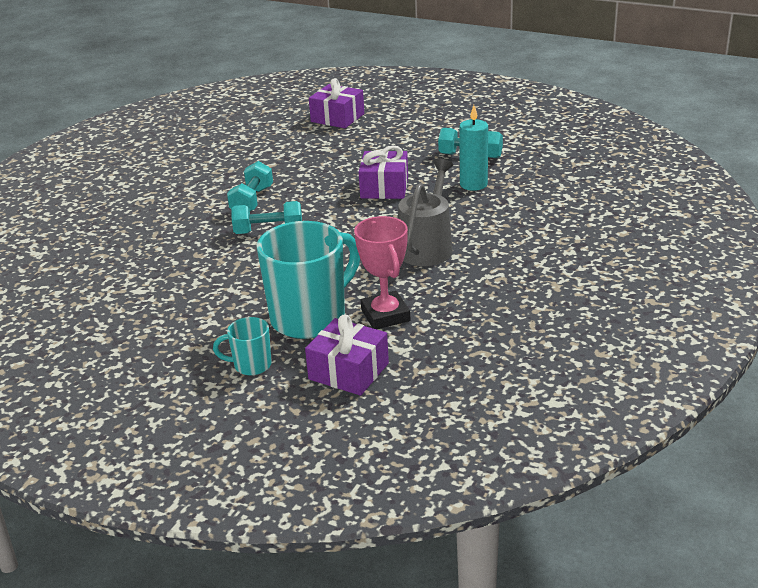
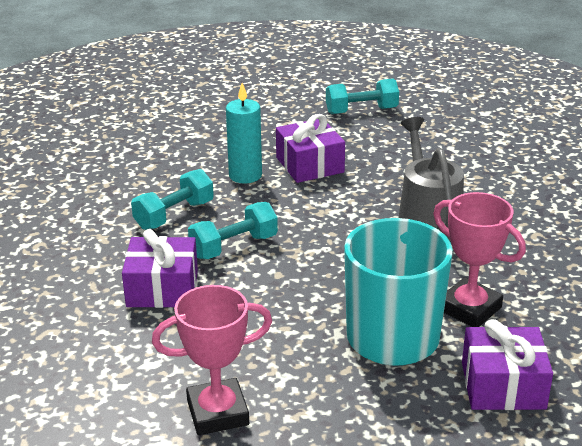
camera: 30 degrees left, 0 degrees up
(147, 331) = (217, 412): none -> pink trophy
(251, 365) = (390, 415): turquoise mug -> none
(252, 201) = (174, 215): turquoise dumbbell -> turquoise dumbbell turned 60 degrees clockwise
(337, 118) = (170, 97): purple gift -> purple gift (162, 288)
(473, 184) = (398, 141): turquoise candle -> turquoise candle (245, 175)

